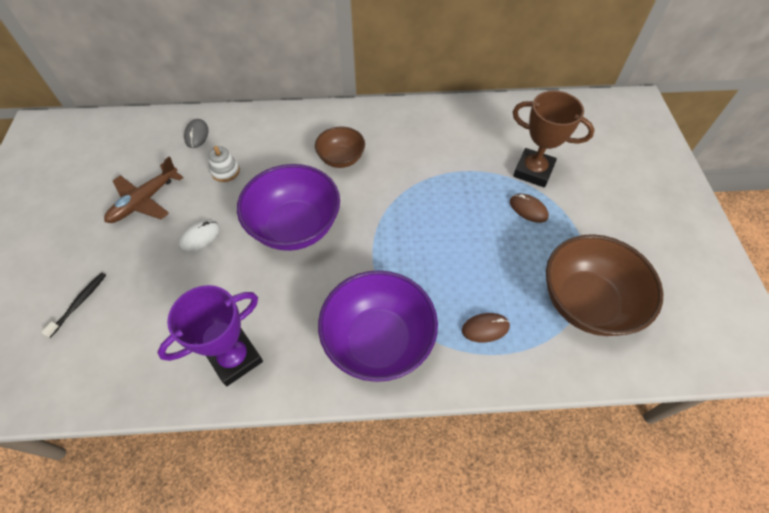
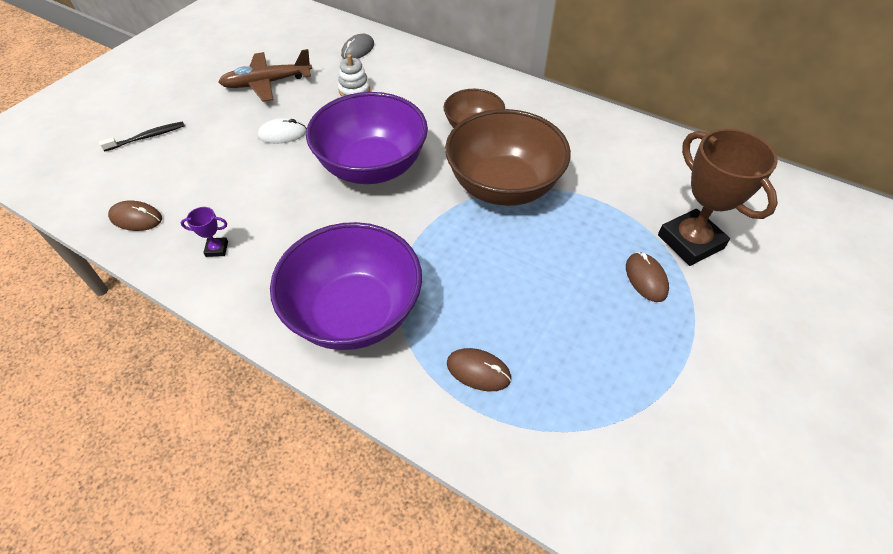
camera: 35 degrees right, 5 degrees down
(141, 375) = (136, 218): none -> brown mouse
(235, 358) = (217, 249): purple trophy -> purple trophy, size x0.41
(586, 302) = (632, 421): brown bowl -> brown bowl (503, 186)

